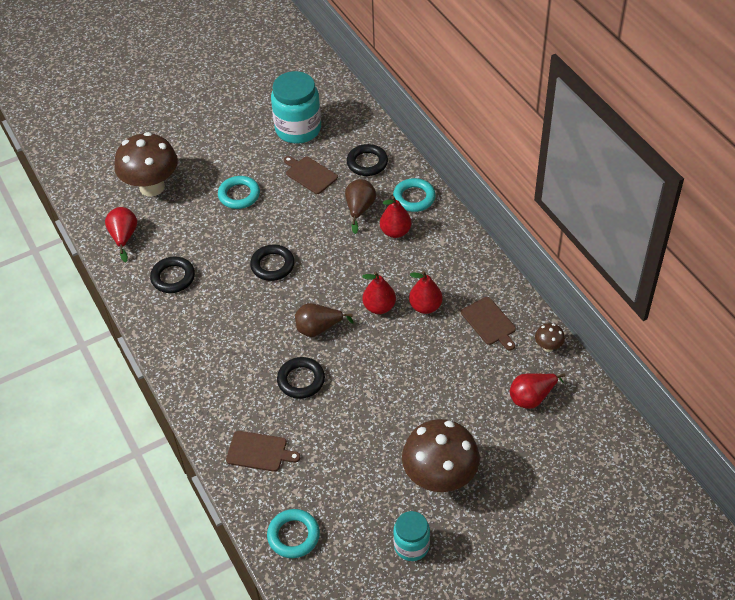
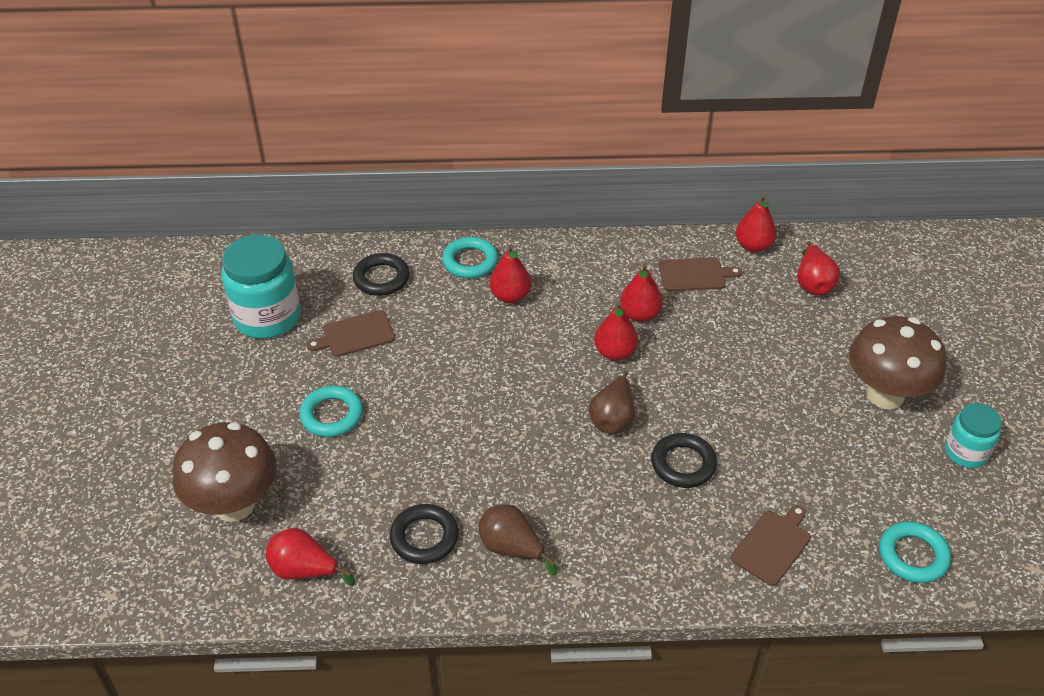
camera: 65 degrees left, 5 degrees down
(272, 265) = (480, 425): black ring -> none
(359, 209) = (451, 312): brown pear -> brown pear (511, 548)
(548, 347) = (753, 246): brown mushroom -> red pear

